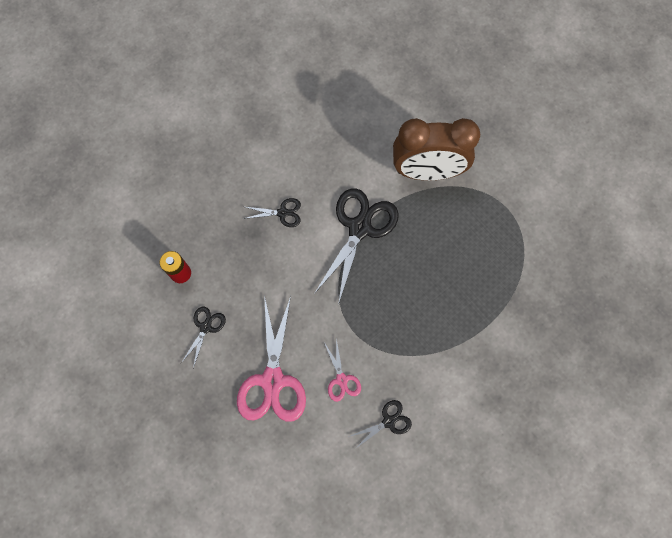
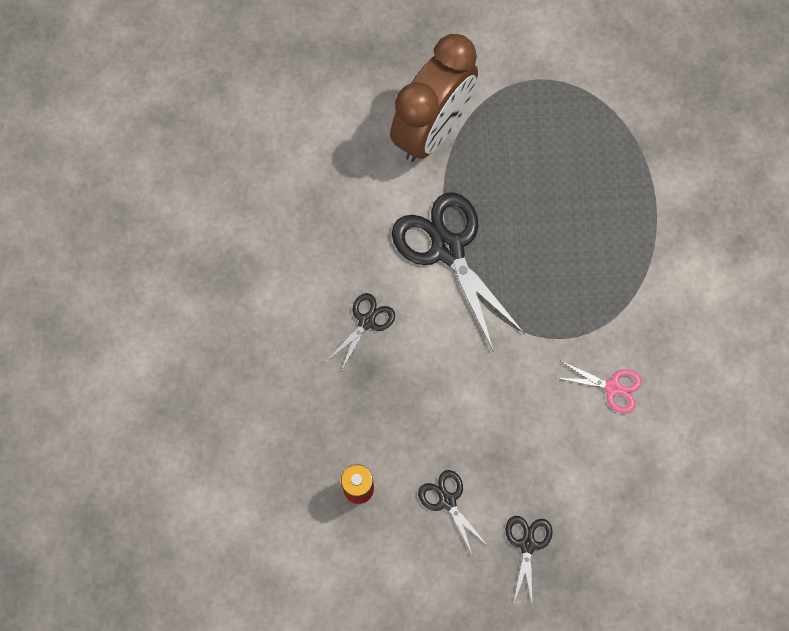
camera: 55 degrees left, 0 degrees up
(273, 380) = (563, 464): pink scissors -> none
(388, 421) = (692, 368): black scissors -> black scissors (527, 544)

